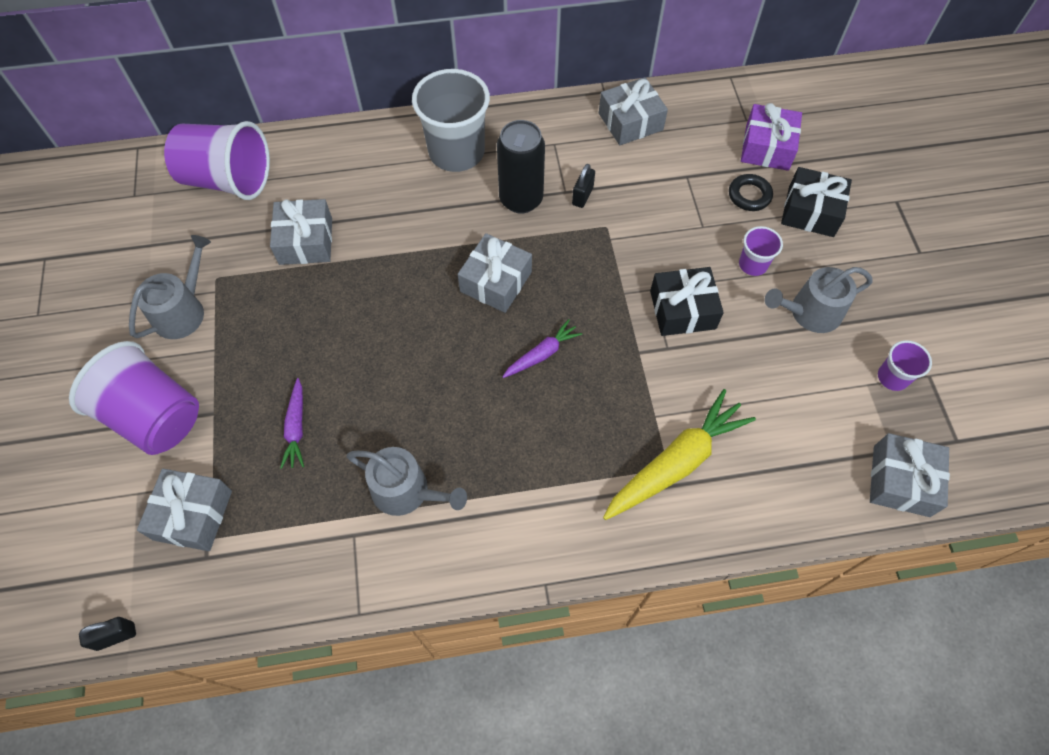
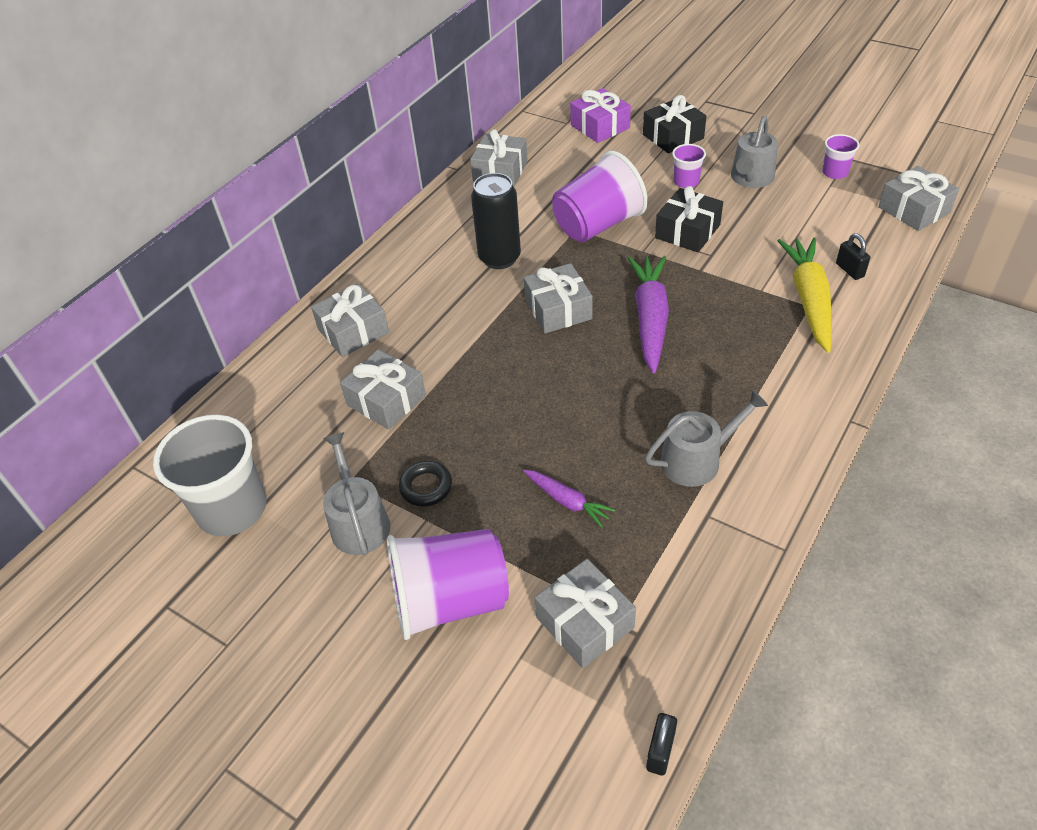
camera: 45 degrees left, 15 degrees down
(228, 180) = (256, 419): purple cup -> purple cup (597, 225)
(357, 168) = (353, 331): none -> grey gift
(456, 152) = (412, 268): grey cup -> grey cup (232, 509)
(542, 354) = (650, 319): purple carrot -> purple carrot, size x1.89
(582, 196) = (535, 226): black padlock -> black padlock (849, 270)
(749, 195) = (629, 154): black ring -> black ring (426, 487)

